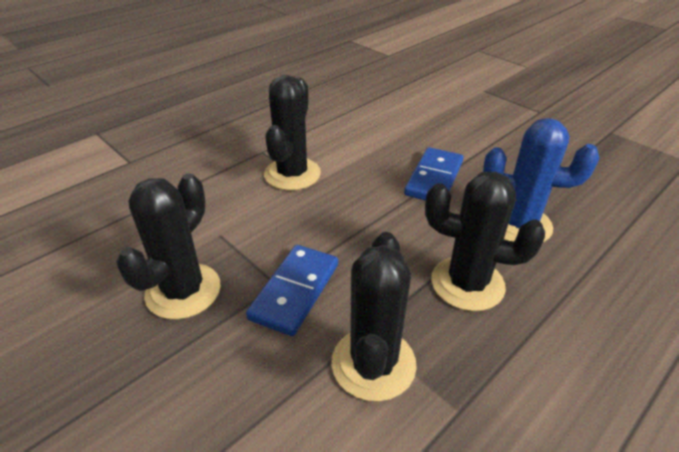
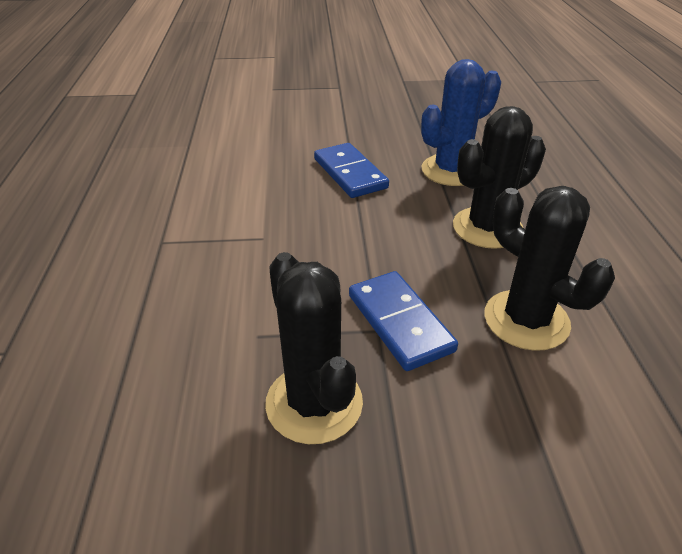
camera: 50 degrees left, 0 degrees up
(292, 174) = (230, 241): black cactus -> none

